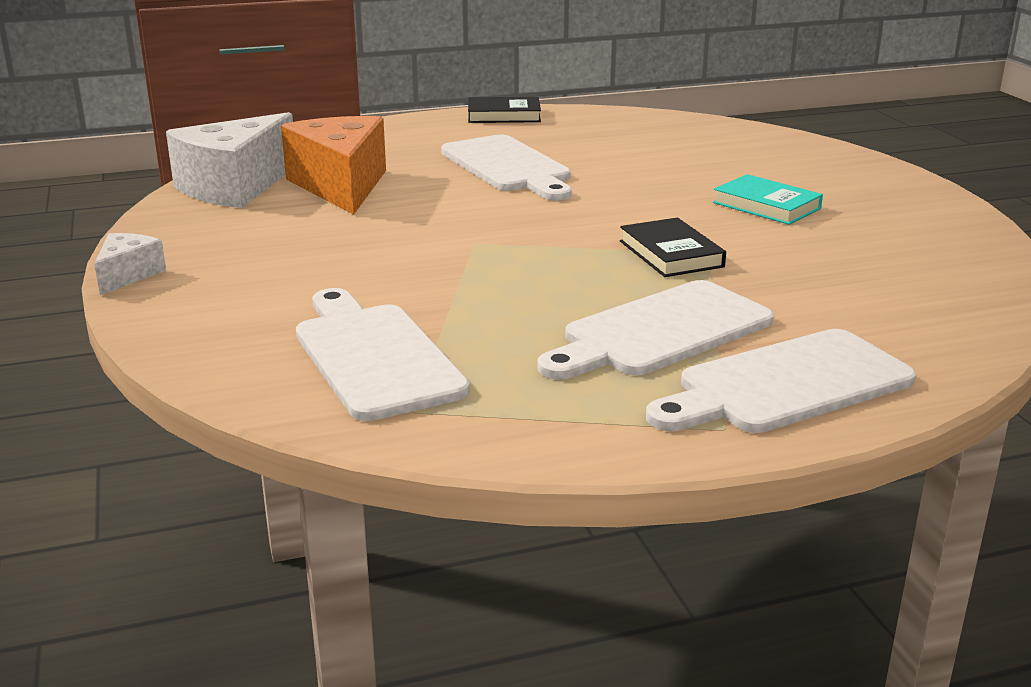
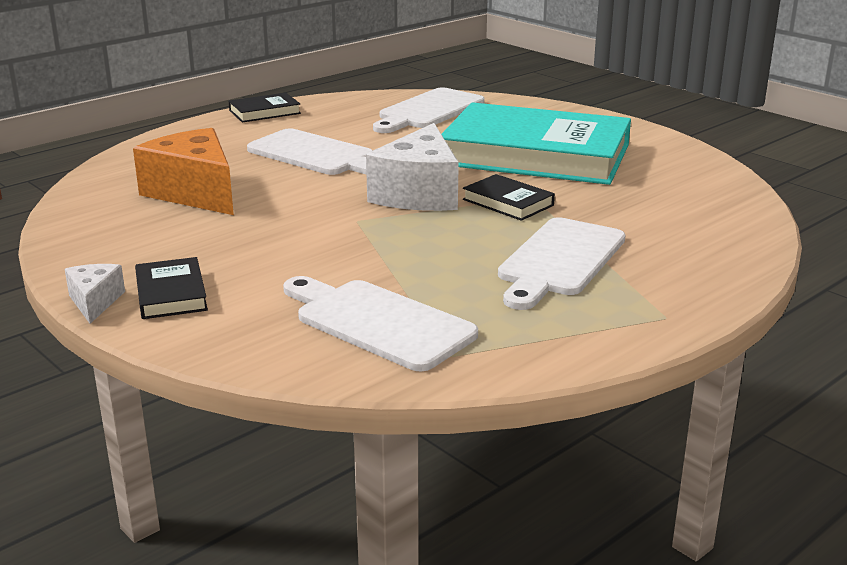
camera: 25 degrees left, 0 degrees up
(204, 282) = (171, 294): none -> black book
(235, 187) = (100, 209): white cheese -> white cheese (419, 194)
(766, 205) = (535, 155): turquoise book -> turquoise book, size x2.47
(786, 385) = (674, 279): white cutting board -> white cutting board (428, 111)

